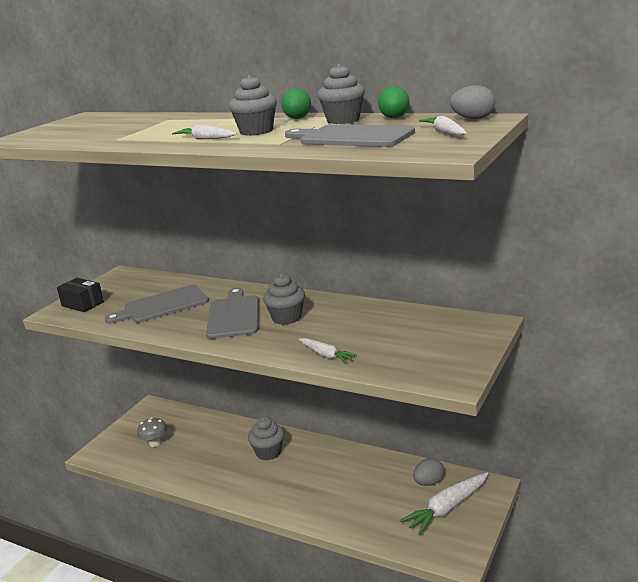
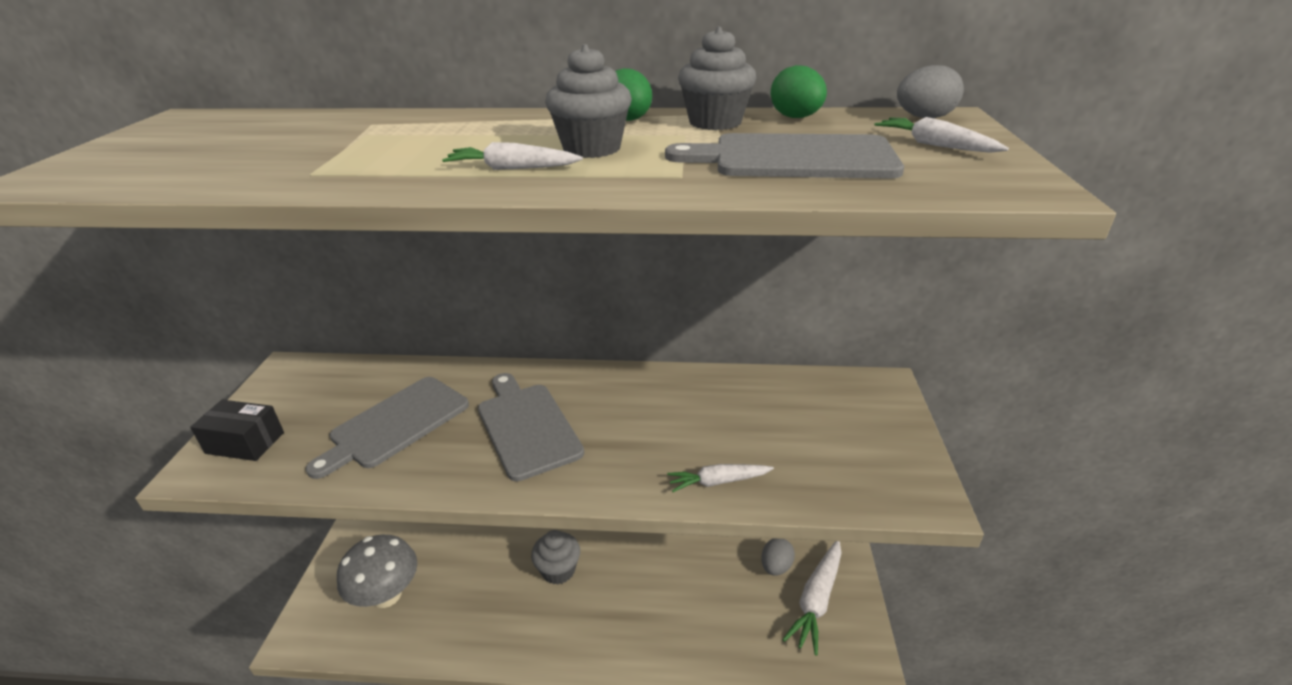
camera: 25 degrees left, 10 degrees up
(155, 443) = (387, 595): grey mushroom -> grey mushroom, size x1.75
(286, 318) = (611, 418): grey cupcake -> none
(326, 355) = (718, 481): white carrot -> white carrot turned 150 degrees clockwise

